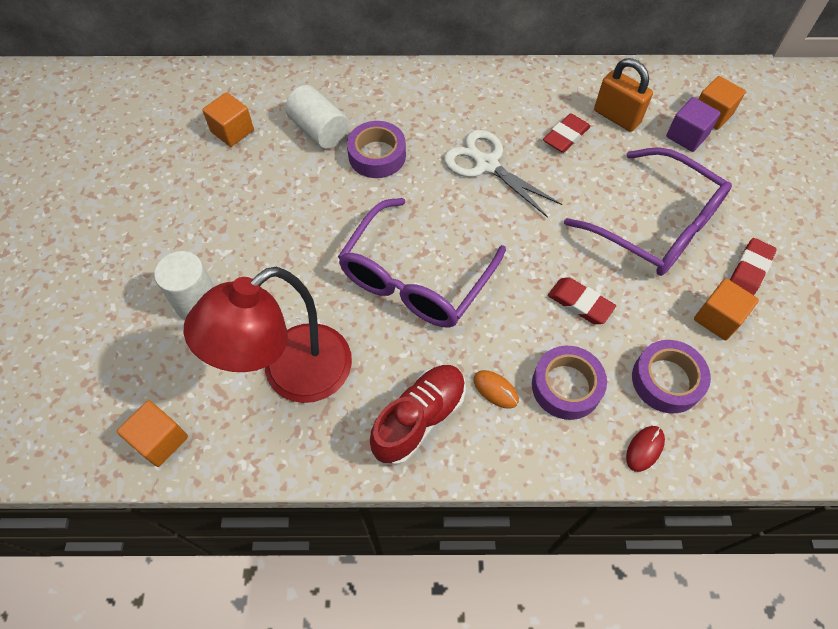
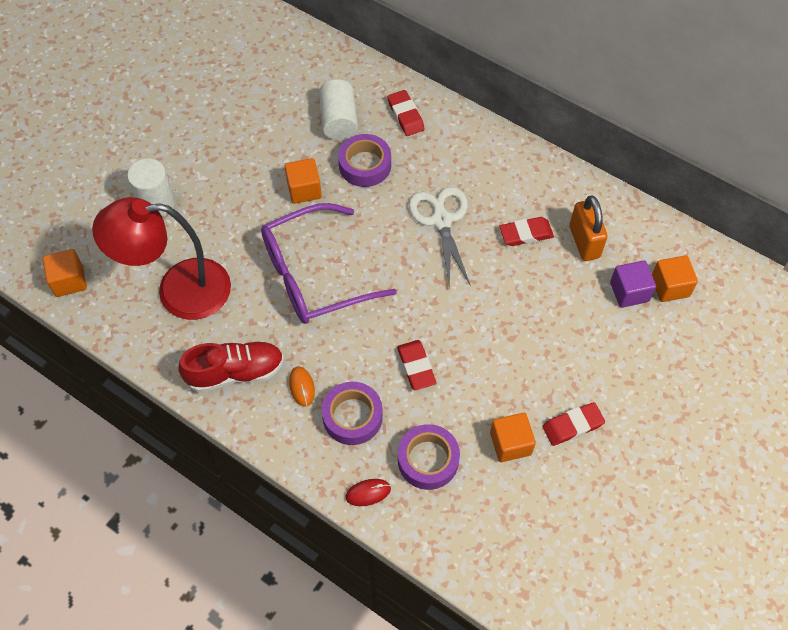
camera: 35 degrees right, 0 degrees up
(232, 131) = (276, 86): orange cube -> orange cube (304, 189)
(377, 95) = (405, 115): none -> red eraser
(656, 225) = (531, 346): purple glasses -> none

